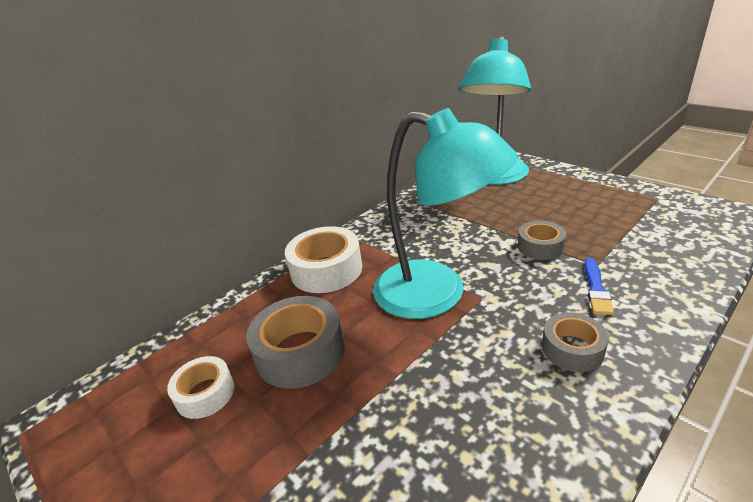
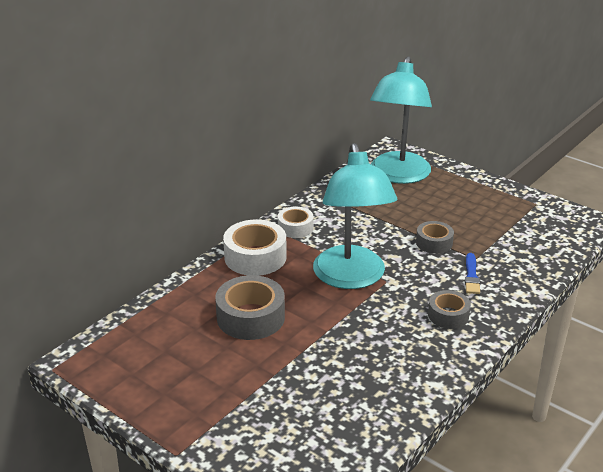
camera: 10 degrees left, 0 degrees up
(205, 393) = (186, 343): white tape -> white tape (295, 228)
(437, 294) = (351, 278): turquoise lamp -> turquoise lamp turned 60 degrees clockwise

